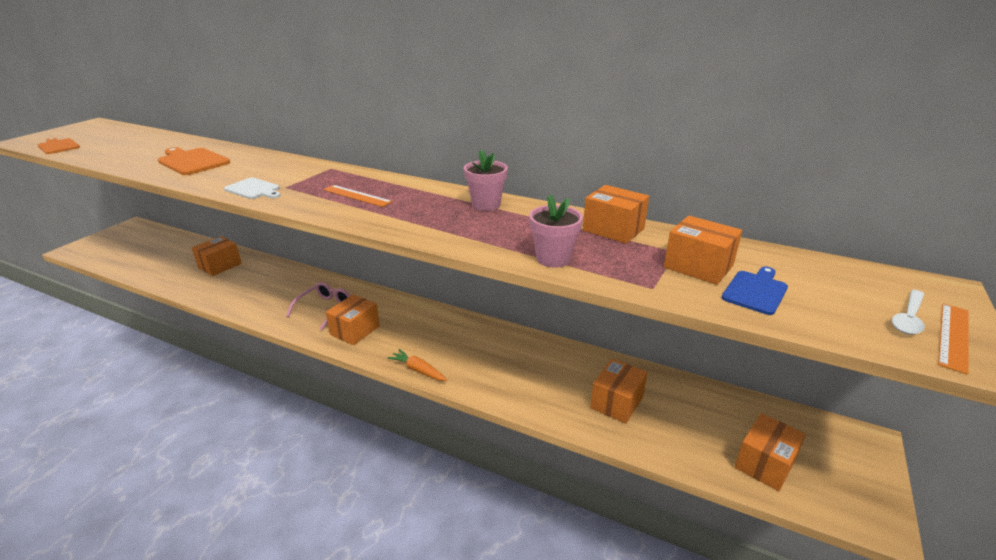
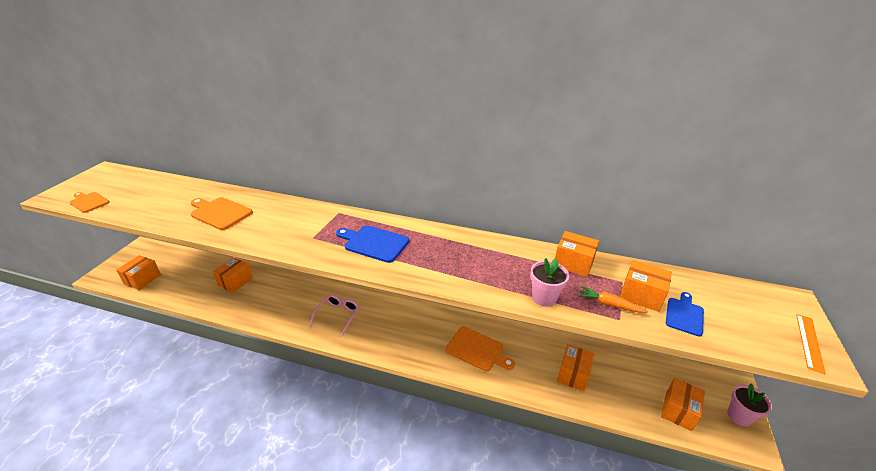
camera: 10 degrees left, 5 degrees up
(254, 189) = (289, 242): white cutting board -> none
(355, 330) = (368, 333): orange box -> orange box (142, 279)
(357, 196) = (374, 243): orange ruler -> blue cutting board
(418, 370) = (427, 364): orange carrot -> orange carrot (609, 304)
(486, 205) = (474, 245): pink flower pot -> pink flower pot (739, 416)
(491, 361) = (477, 350): none -> orange cutting board
(908, 318) = (780, 329): white spoon -> none

